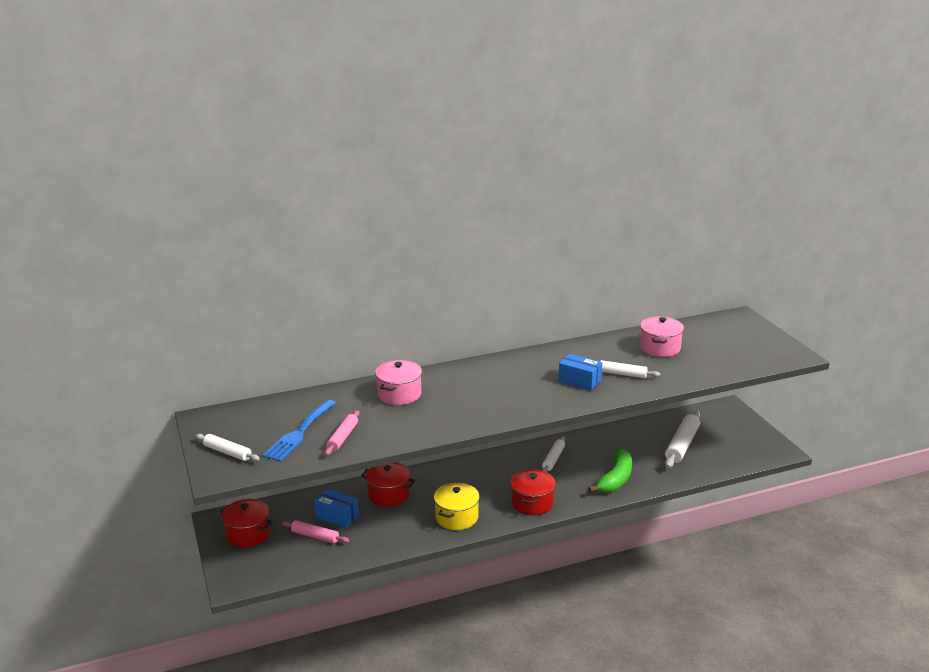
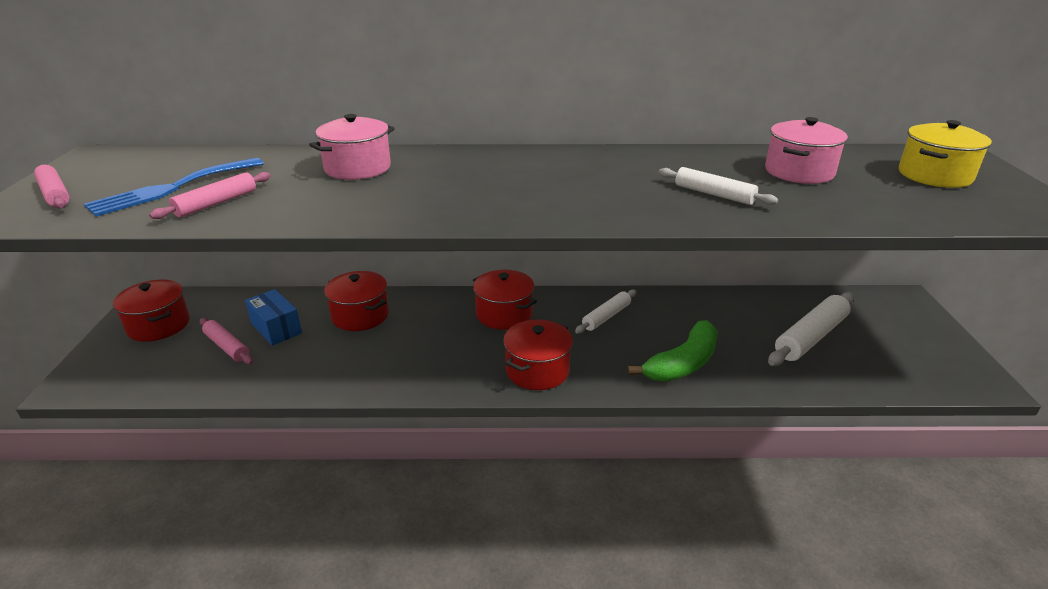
camera: 20 degrees right, 5 degrees up
(227, 452) = (55, 194): white rolling pin -> pink rolling pin
(456, 517) = (419, 365): yellow pot -> yellow pot (934, 175)
(486, 472) = (504, 314): none -> red pot
(579, 381) = (635, 192): blue box -> none

